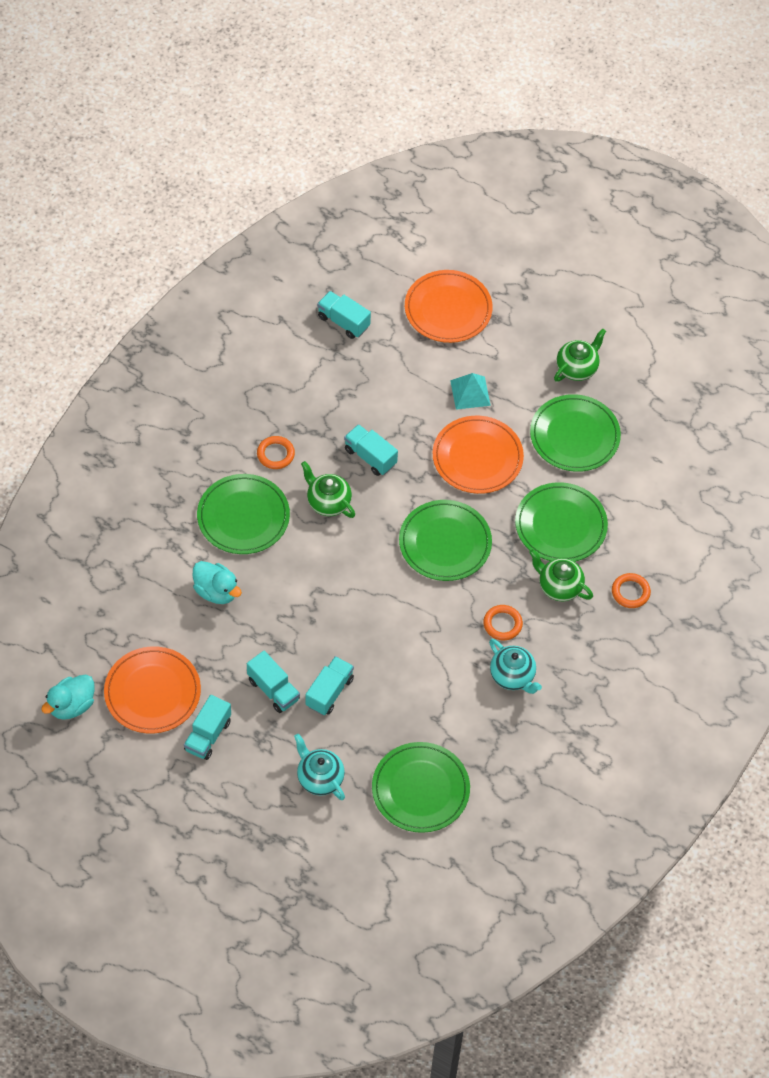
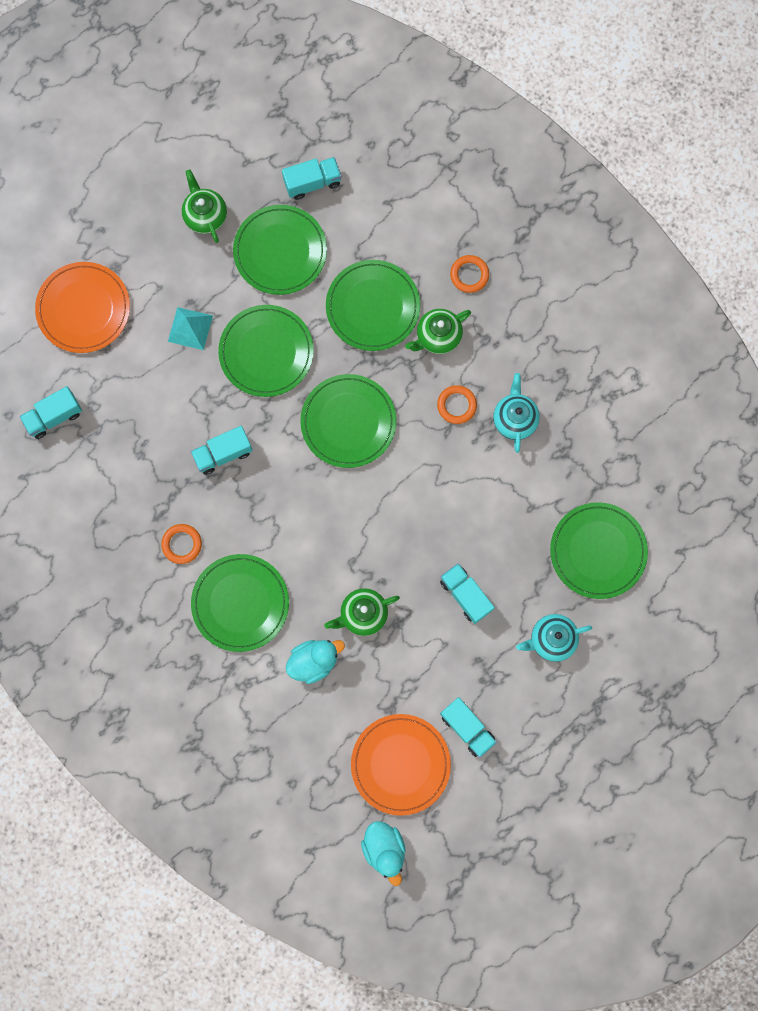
camera: 65 degrees left, 20 degrees up
(273, 690) = (442, 647): turquoise truck -> turquoise truck (312, 183)
(328, 502) = (257, 515): green teapot -> green teapot (362, 614)
(477, 457) = (266, 352): orange plate -> green plate
(513, 676) = (514, 419): turquoise teapot -> turquoise teapot turned 75 degrees counterclockwise

